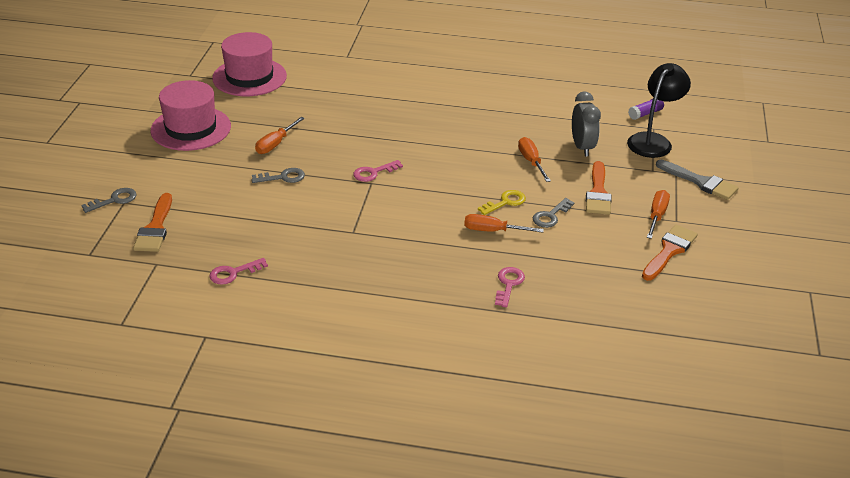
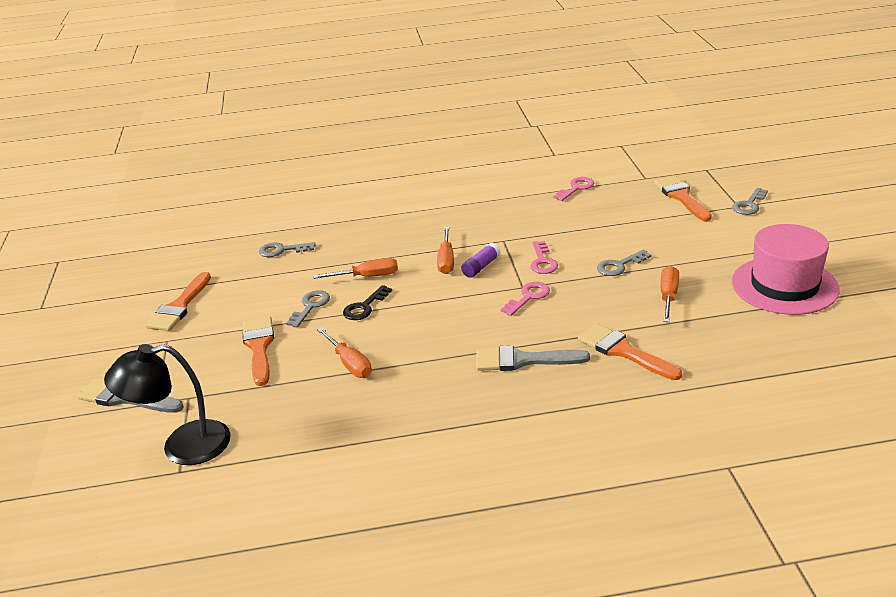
camera: 165 degrees right, 5 degrees down
(249, 77) = (818, 376): pink hat -> none
(343, 119) = (623, 351): none -> orange brush
(411, 131) = (523, 360): none -> grey brush
(505, 202) = (364, 307): yellow key -> black key
(508, 284) = (336, 240): pink key -> pink key (542, 261)
(567, 288) = (282, 250): none -> grey key
(582, 147) = (286, 404): grey clock -> none
(645, 114) = (190, 497): purple glue stick -> purple glue stick (481, 267)
(653, 141) = (182, 446): black lamp -> black lamp turned 60 degrees clockwise
(656, 216) = (189, 339): orange screwdriver -> orange screwdriver (446, 260)

